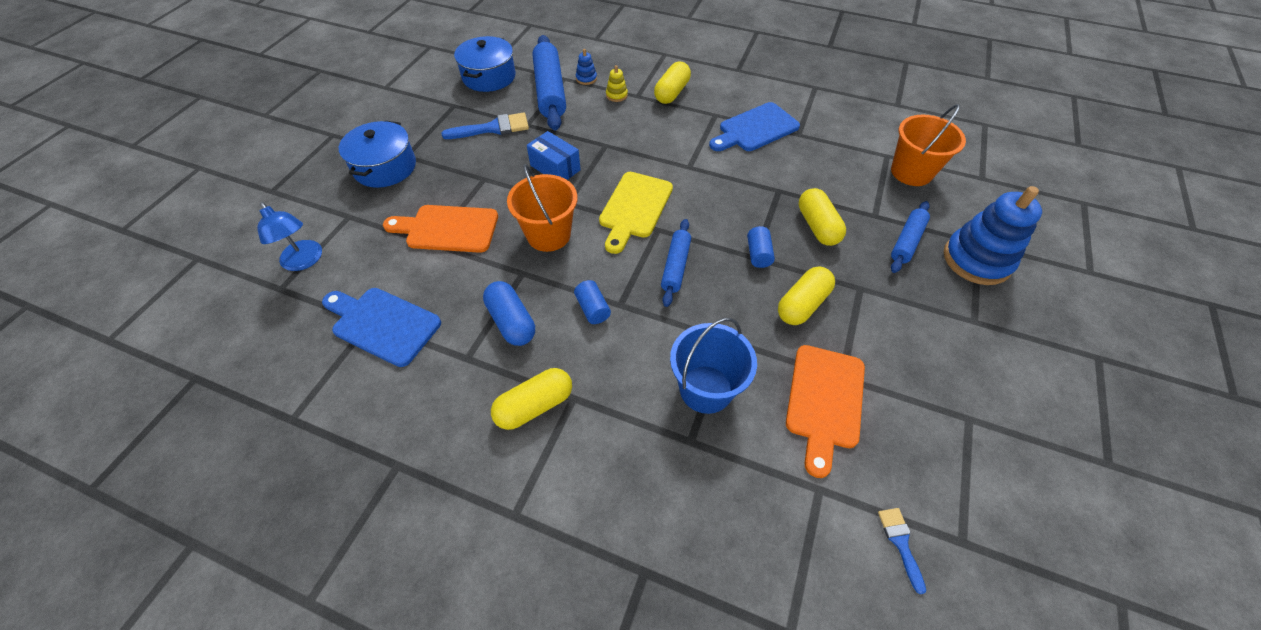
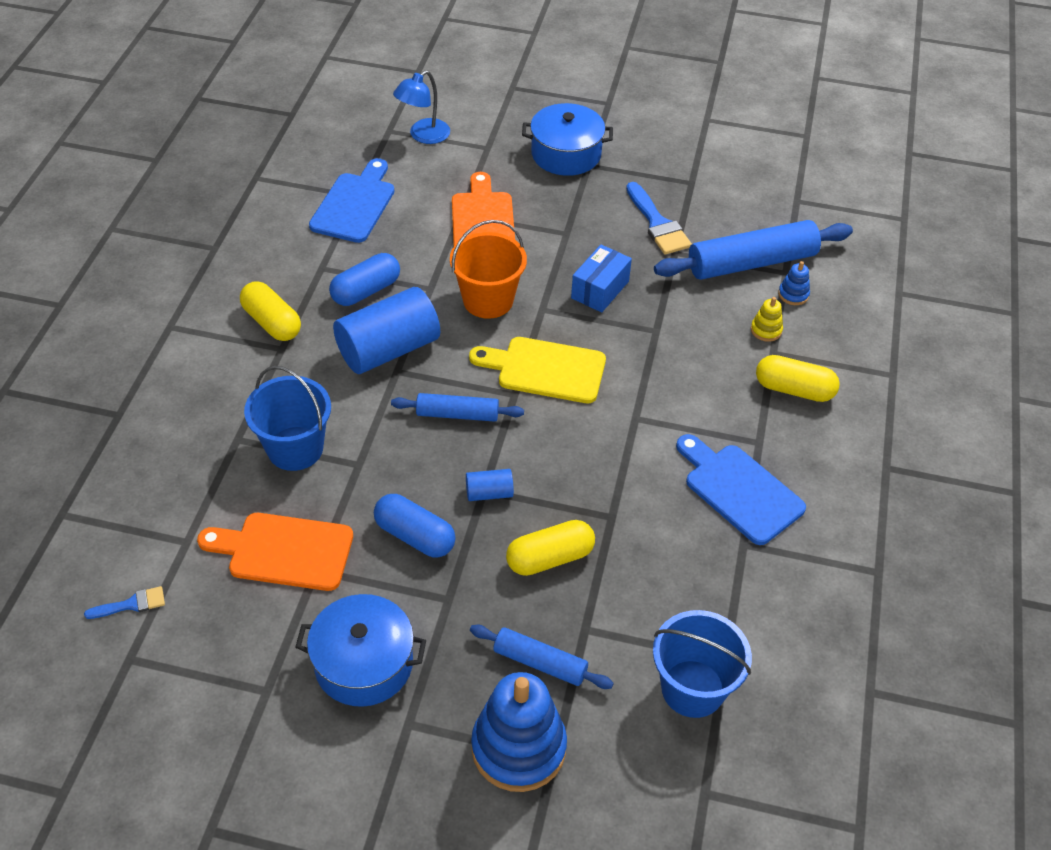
camera: 80 degrees right, 5 degrees down
(489, 77) = (761, 201): blue pot -> blue pot (363, 663)
(592, 309) = (388, 349): blue cylinder -> blue cylinder, size x2.20
(802, 304) = (415, 536): yellow capsule -> blue capsule
(911, 172) = (692, 688): orange bucket -> blue bucket

